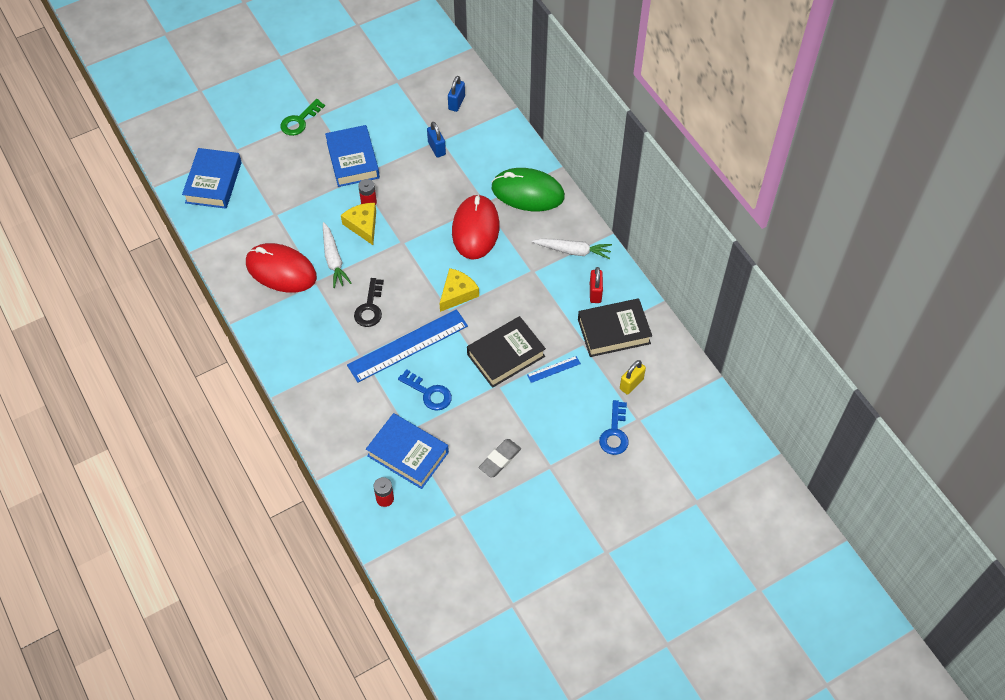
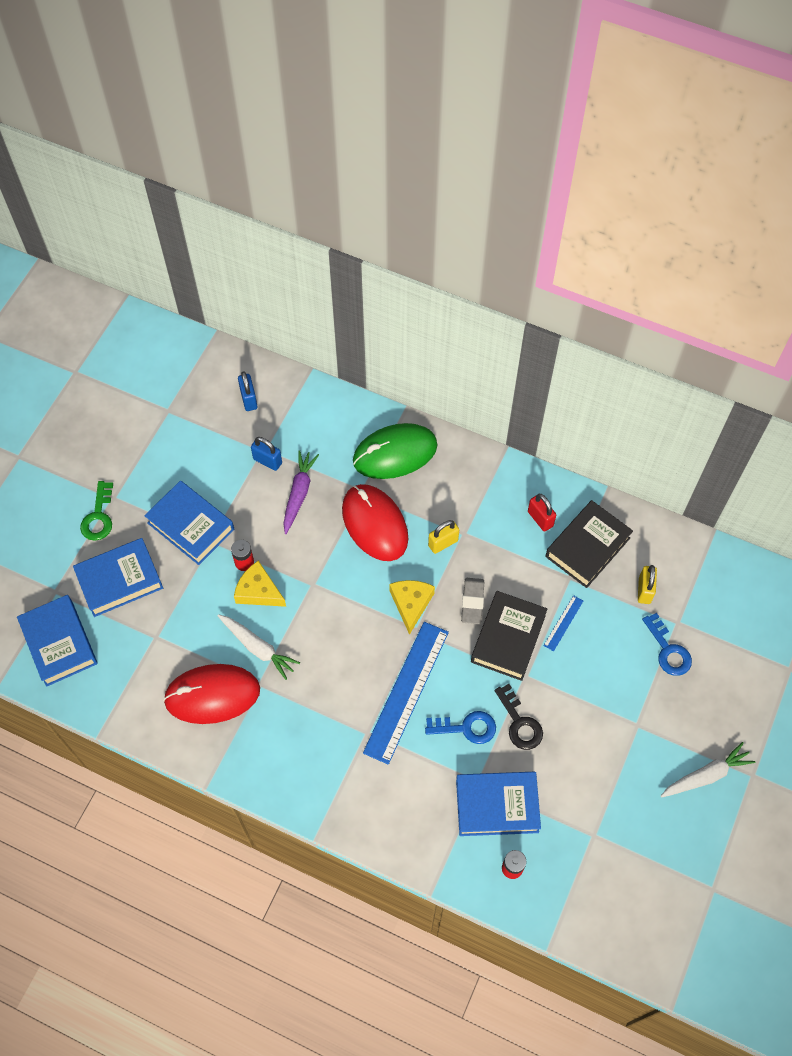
camera: 35 degrees left, 5 degrees up
(281, 167) = (120, 580): none -> blue book
(370, 308) = (336, 676): black key -> black key (520, 723)
(440, 180) = (299, 493): none -> purple carrot
(500, 459) = (587, 750): grey eraser -> grey eraser (472, 602)
(512, 268) = (443, 543): none -> yellow padlock
(573, 251) = (486, 488): white carrot -> white carrot (706, 775)

